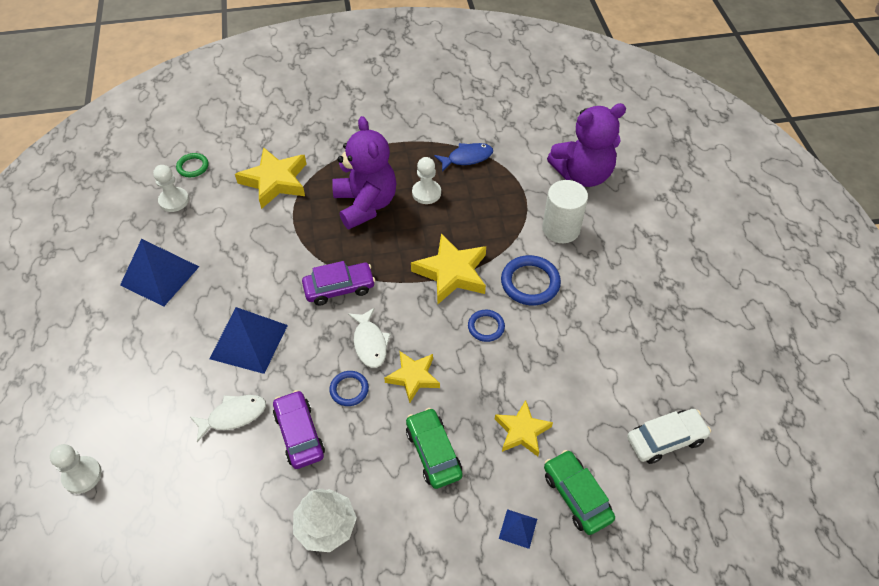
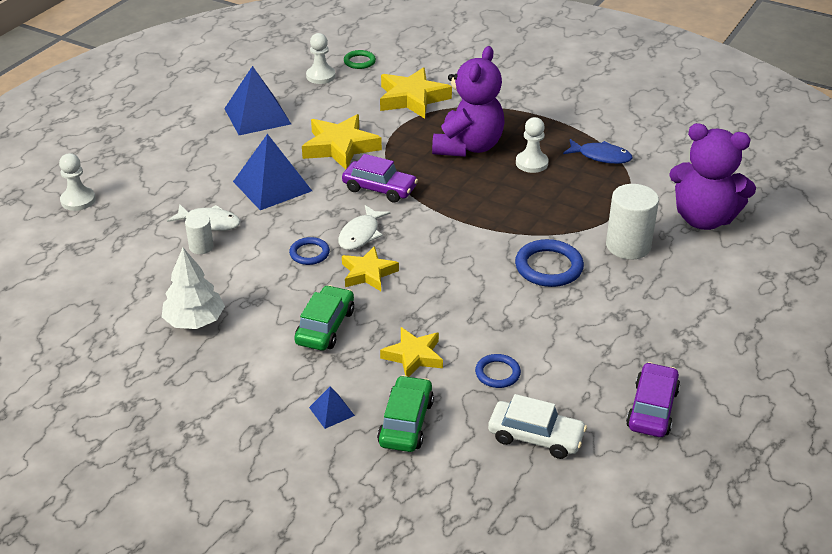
camera: 40 degrees right, 15 degrees down
(252, 446) = (201, 247): none -> white cylinder
(299, 434) = (241, 258): purple car -> purple car (652, 409)
(452, 273) = (486, 225): yellow star -> yellow star (340, 147)
(486, 327) = (470, 275): blue ring -> blue ring (497, 373)

